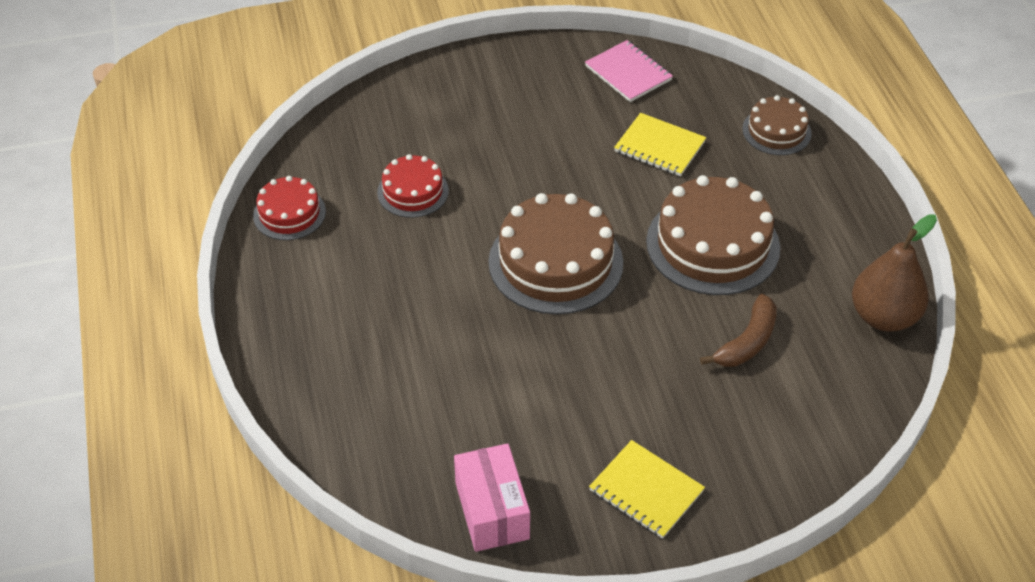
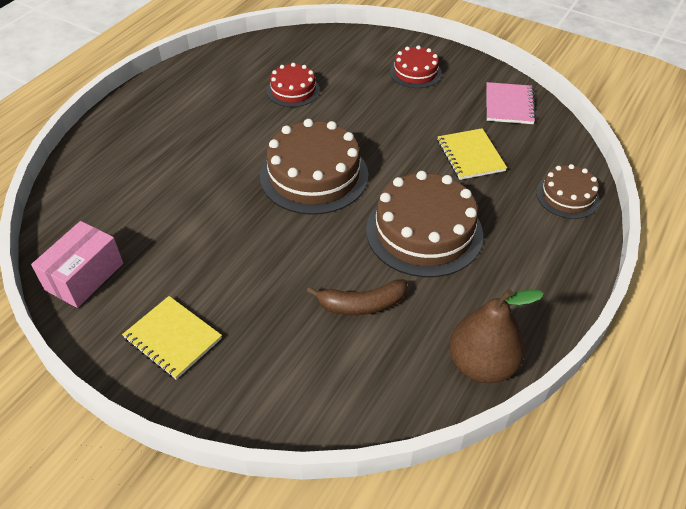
camera: 45 degrees right, 0 degrees up
(289, 213) = (219, 63): red cake -> red cake (415, 72)
(646, 491) = (173, 338): yellow notebook -> yellow notebook turned 45 degrees counterclockwise

